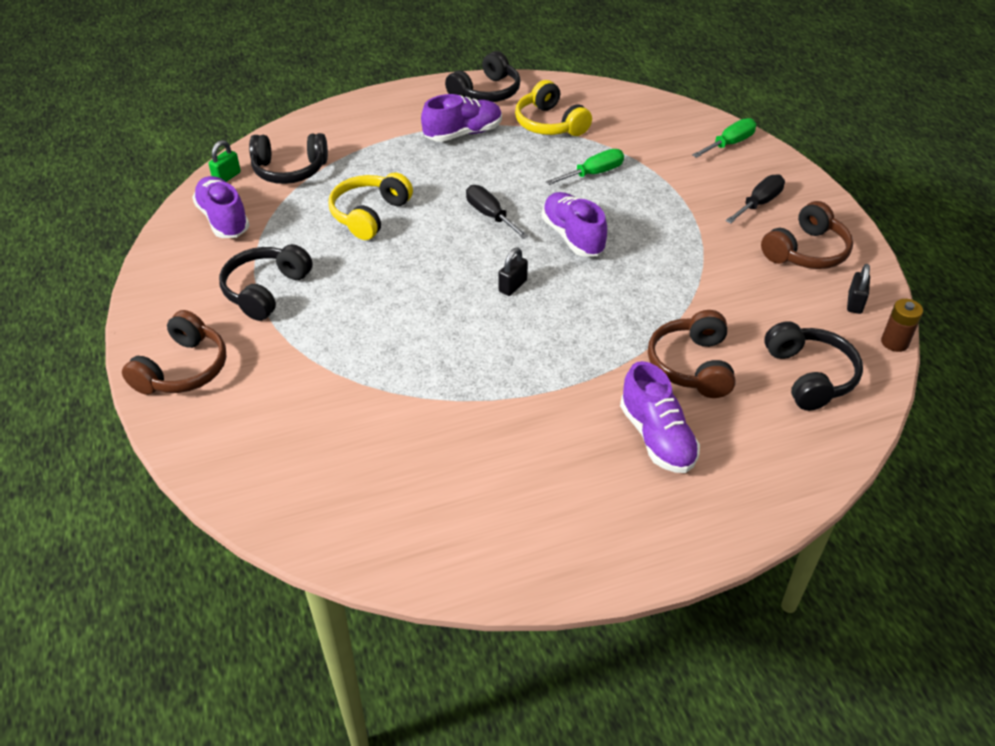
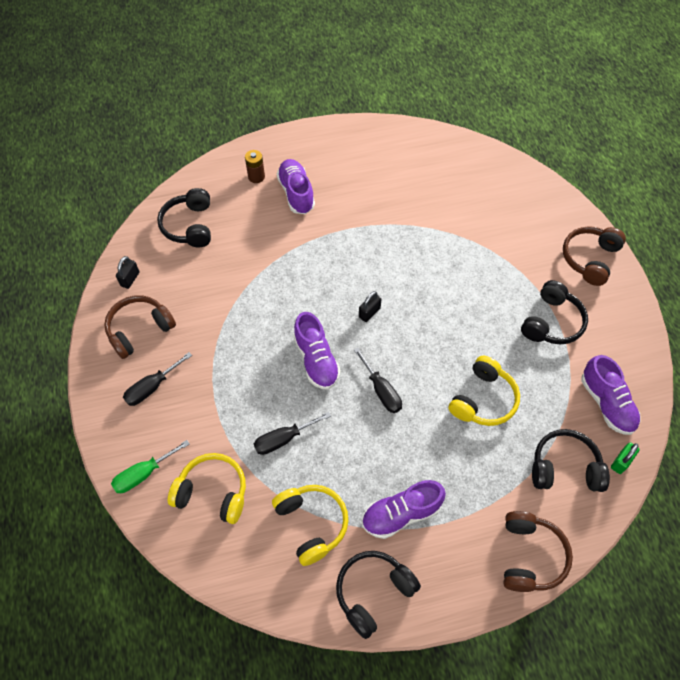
camera: 175 degrees left, 15 degrees up
(593, 173) = (283, 439): green screwdriver -> black screwdriver
(654, 136) = (212, 492): none -> yellow headphones
(692, 365) = (260, 238): brown headphones -> brown headphones (530, 556)
(894, 342) = (122, 245): brown battery -> brown battery (256, 177)

